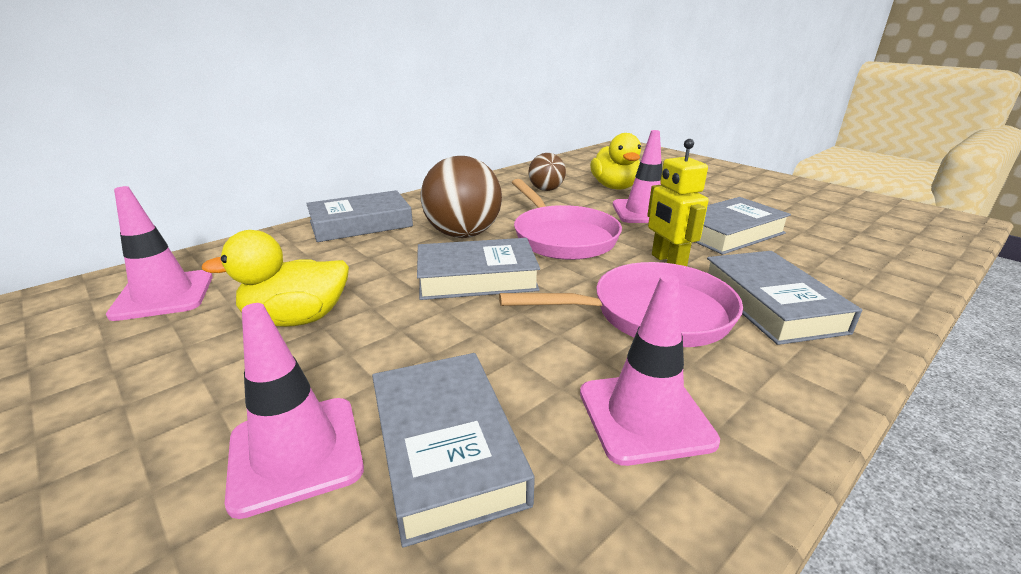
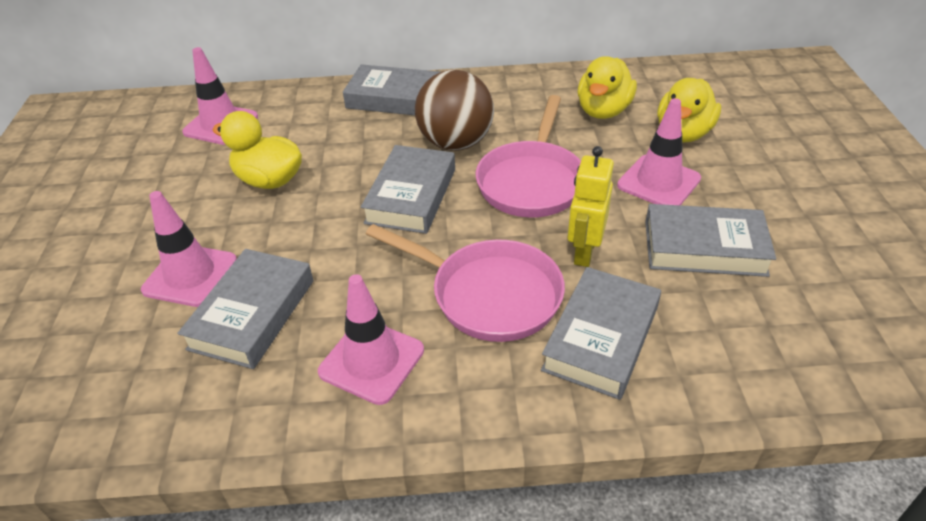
camera: 40 degrees right, 15 degrees up
(477, 277) = (411, 196): grey book -> grey book turned 75 degrees clockwise
(546, 190) = (603, 111): brown ball -> yellow duck

